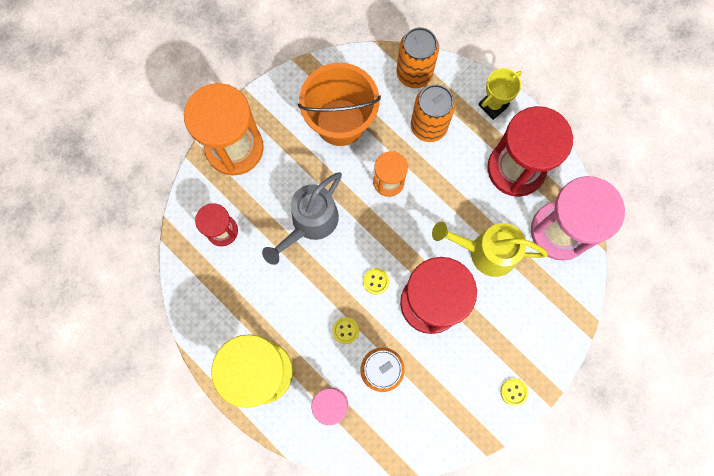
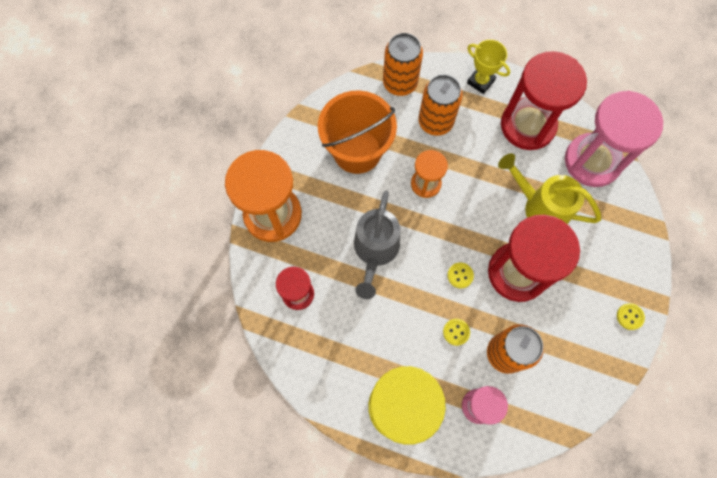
camera: 25 degrees left, 5 degrees down
(485, 251) = (540, 206): yellow watering can -> yellow watering can turned 45 degrees clockwise
(493, 105) = (480, 81): yellow trophy -> yellow trophy turned 75 degrees counterclockwise

